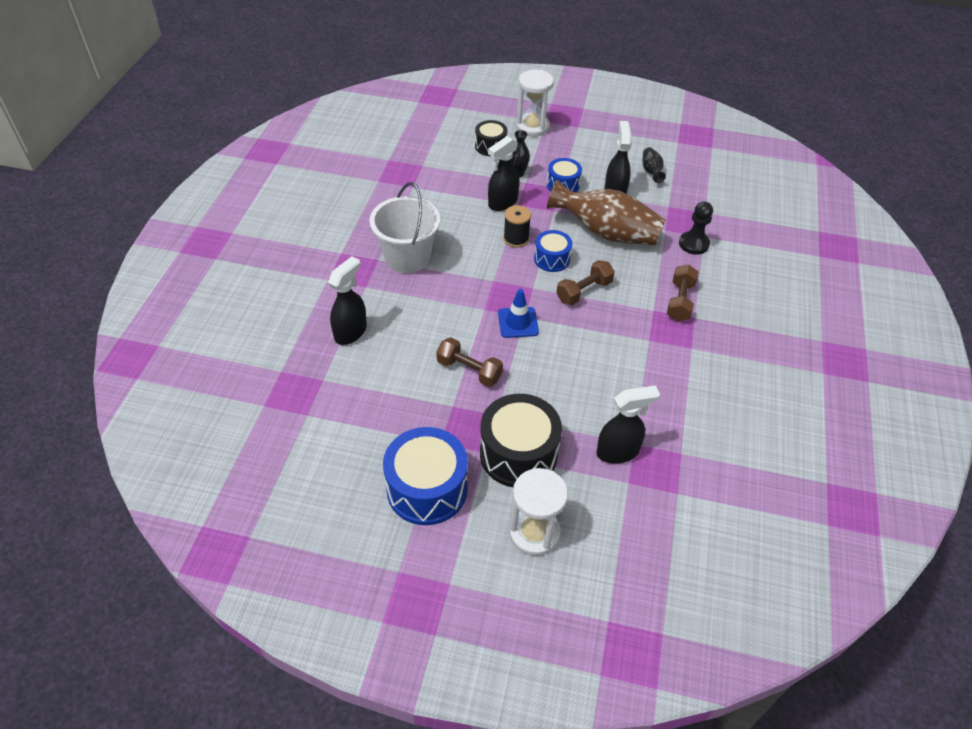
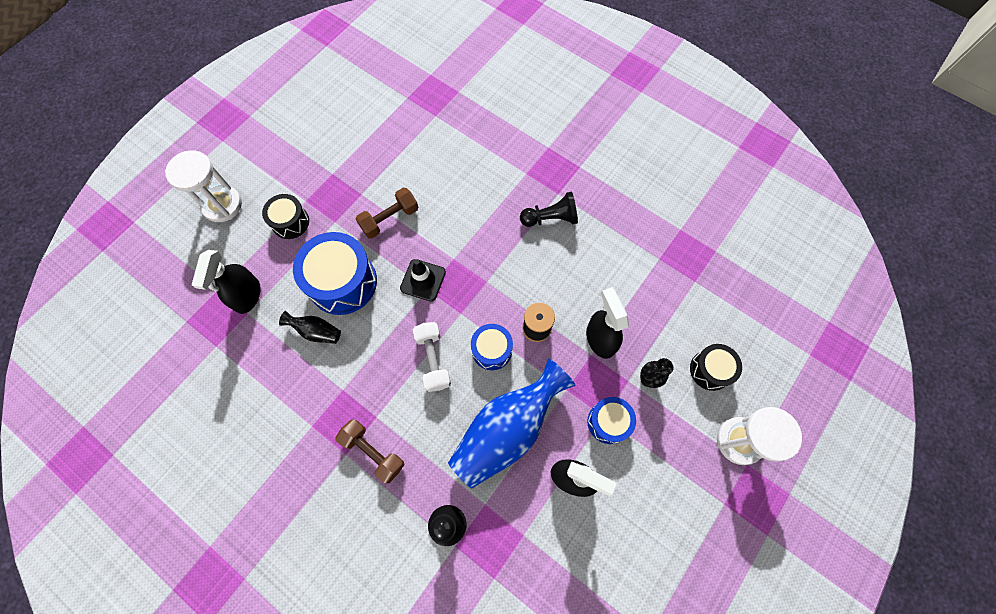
camera: 115 degrees right, 20 degrees up
(351, 332) = (476, 147): black spray bottle -> none
(407, 257) = (551, 218): white bucket -> black pawn
(427, 489) = (299, 151): blue drum -> blue drum (342, 282)
(518, 322) = (423, 280): blue traffic cone -> black traffic cone
(518, 454) = (290, 222): black drum -> black drum, size x0.57
(584, 291) = (433, 360): brown dumbbell -> white dumbbell
(606, 233) = (507, 429): brown vase -> blue vase
(651, 171) = (597, 553): black vase -> black vase (316, 331)

